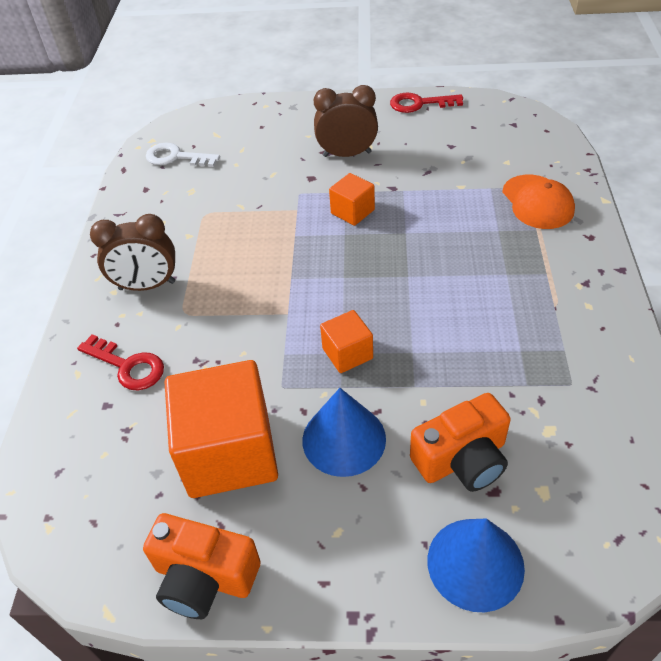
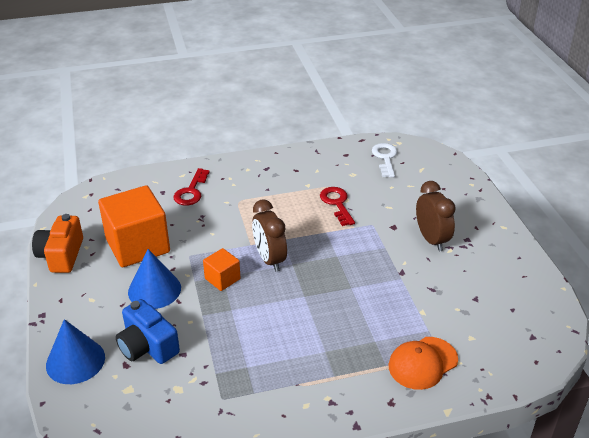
camera: 70 degrees right, 10 degrees down
(147, 286) = (256, 180): brown clock -> brown clock (269, 259)
(352, 212) = (363, 255): orange cube -> none
(419, 104) = (527, 270): red key -> red key (337, 203)
(462, 459) = (147, 346): orange camera -> blue camera

